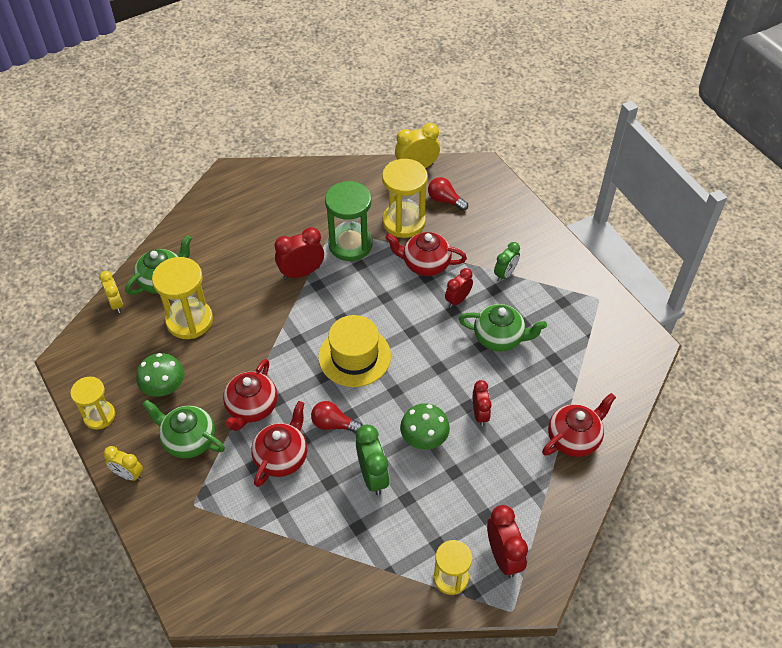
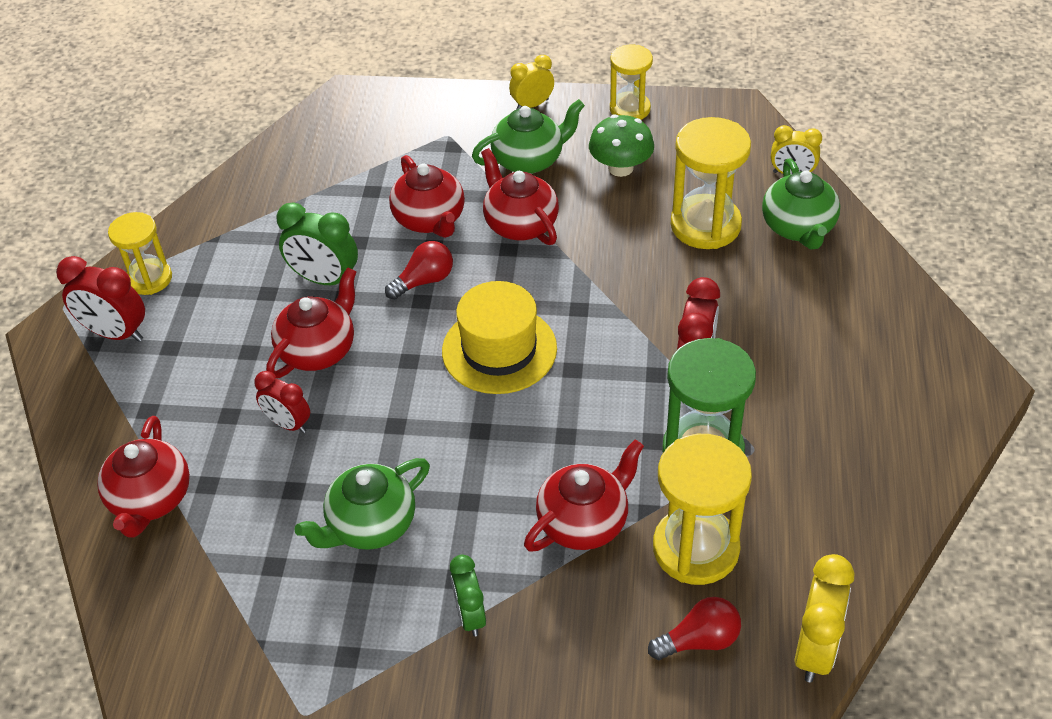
camera: 130 degrees right, 5 degrees down
(424, 438) = (318, 350): green mushroom -> red teapot
(457, 300) = (481, 519): red clock -> none

